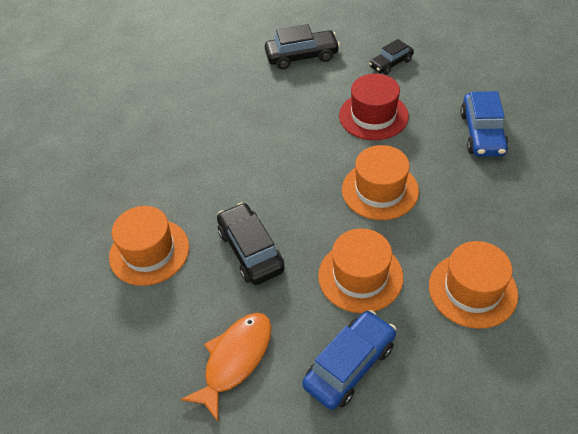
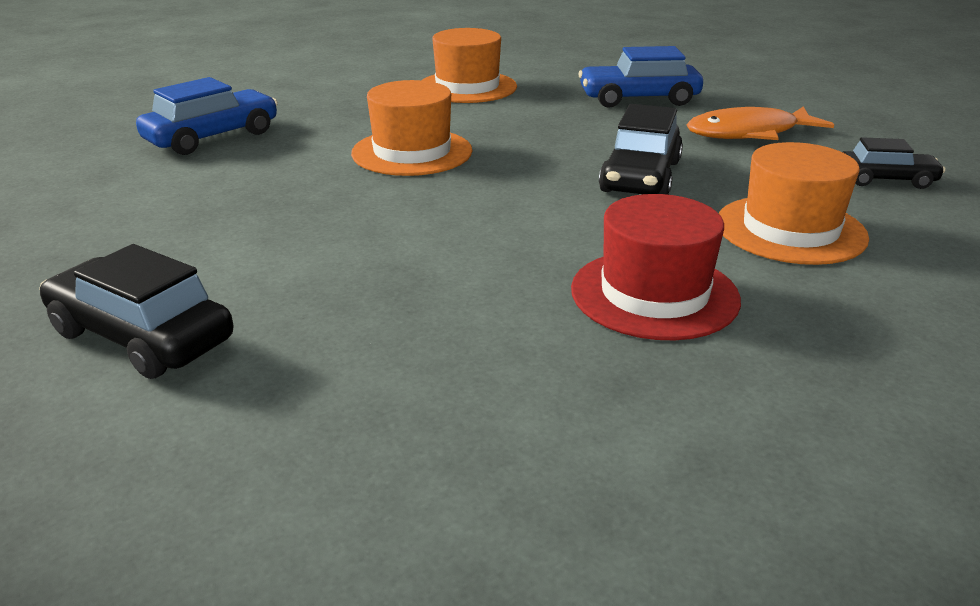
camera: 140 degrees left, 20 degrees down
(360, 276) = (548, 123): orange hat -> none
(373, 116) = (263, 203): red hat -> red hat (654, 294)
(391, 63) = (84, 239): black car -> black car (885, 180)

